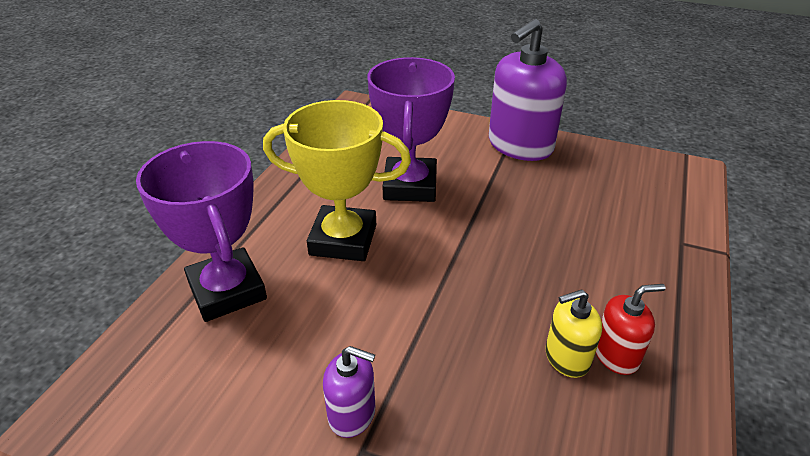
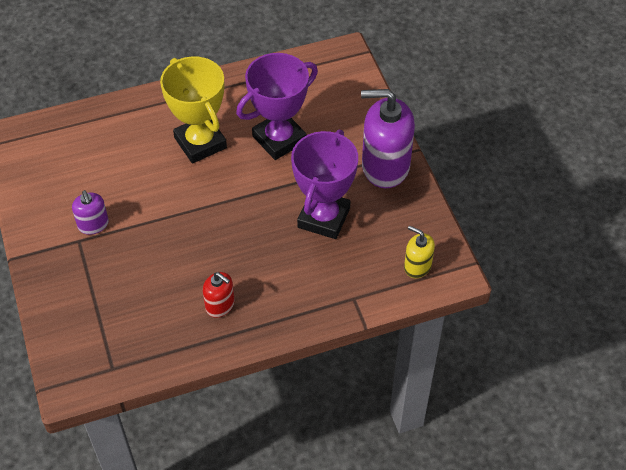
camera: 50 degrees right, 15 degrees up
(227, 290) = (120, 126): purple trophy -> purple trophy (323, 218)
(566, 358) = (199, 285): yellow soap dispenser -> yellow soap dispenser (417, 266)

